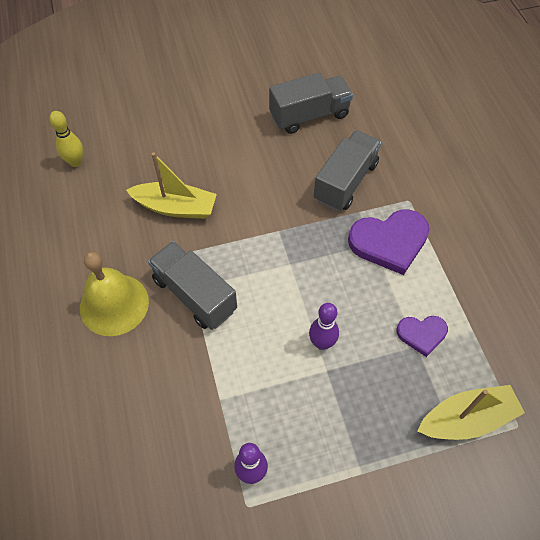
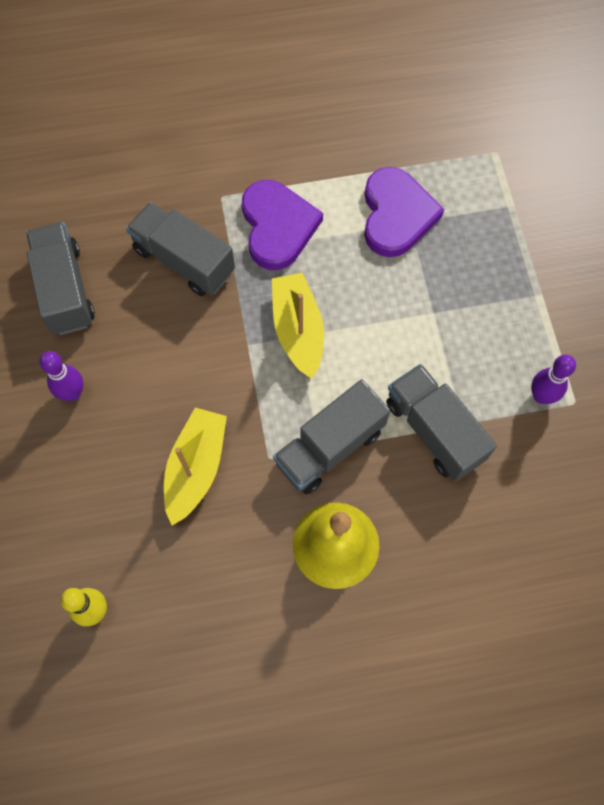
camera: 85 degrees left, 10 degrees up
(212, 375) = (434, 430): none -> grey truck
(322, 343) = (401, 313): purple bowling pin -> purple bowling pin (73, 393)
(422, 334) = (396, 215): purple heart -> purple heart, size x1.76
(466, 419) = (489, 193): yellow boat -> yellow boat (298, 330)

